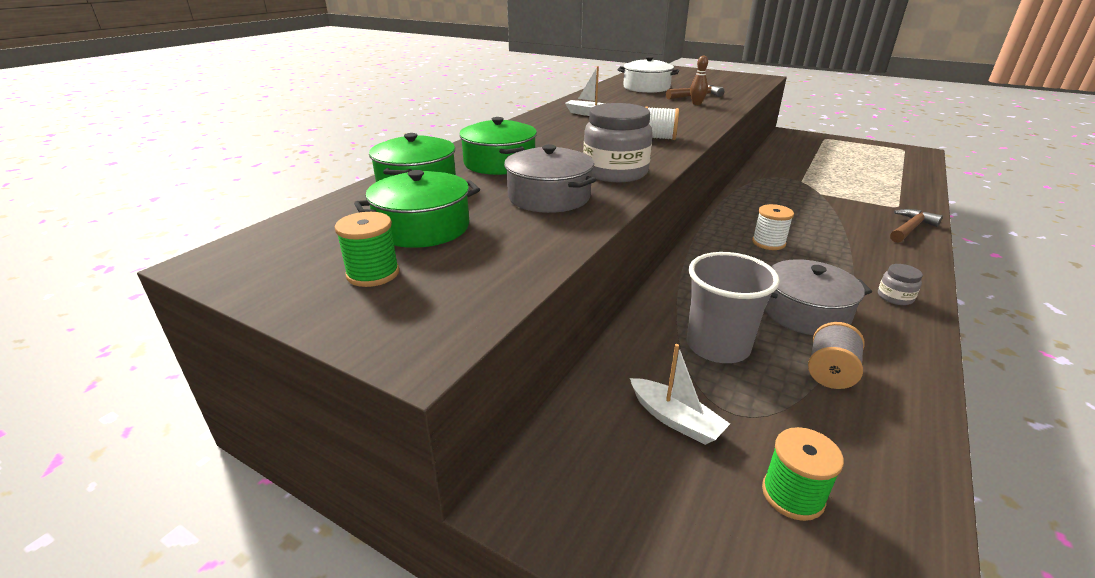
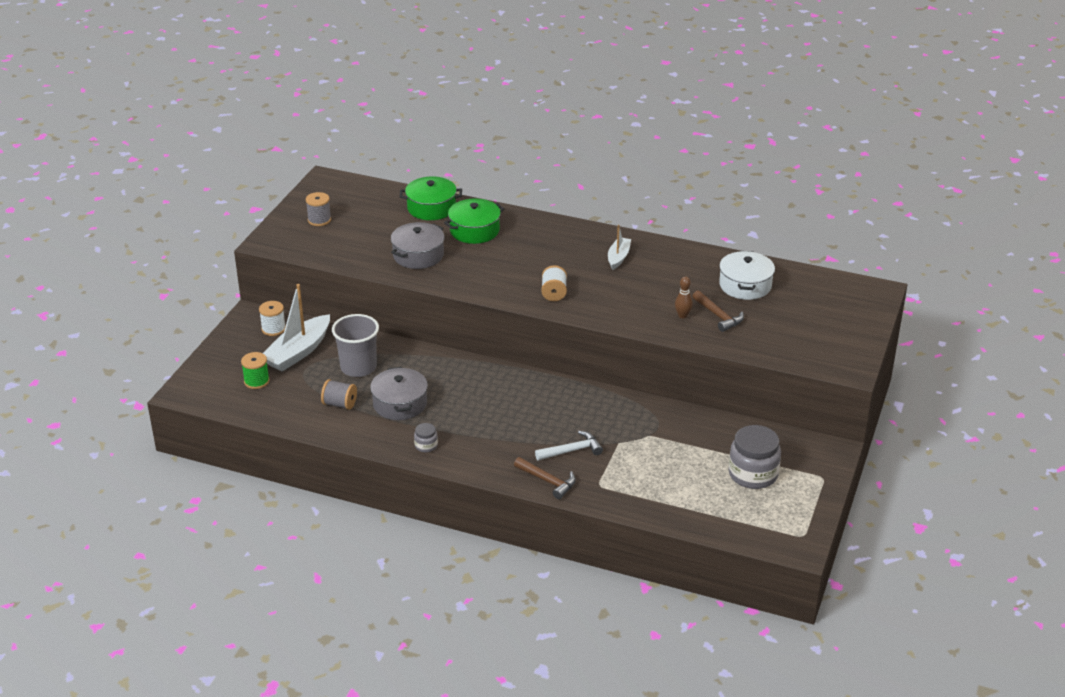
camera: 80 degrees right, 5 degrees up
(373, 274) = (319, 220): green spool -> grey spool
(423, 227) = (369, 222): green pot -> none
(615, 172) = (467, 276): grey jar -> grey jar (753, 474)
(675, 419) = (298, 352): white boat -> white boat, size x1.79
(768, 243) = (499, 399): white spool -> white spool (273, 329)
(847, 213) = (572, 450): none -> white hammer

